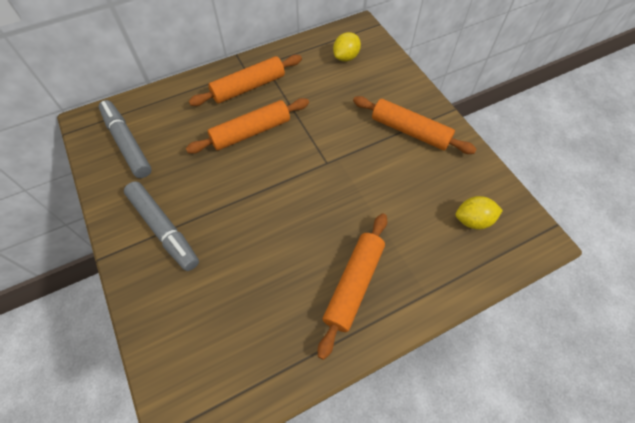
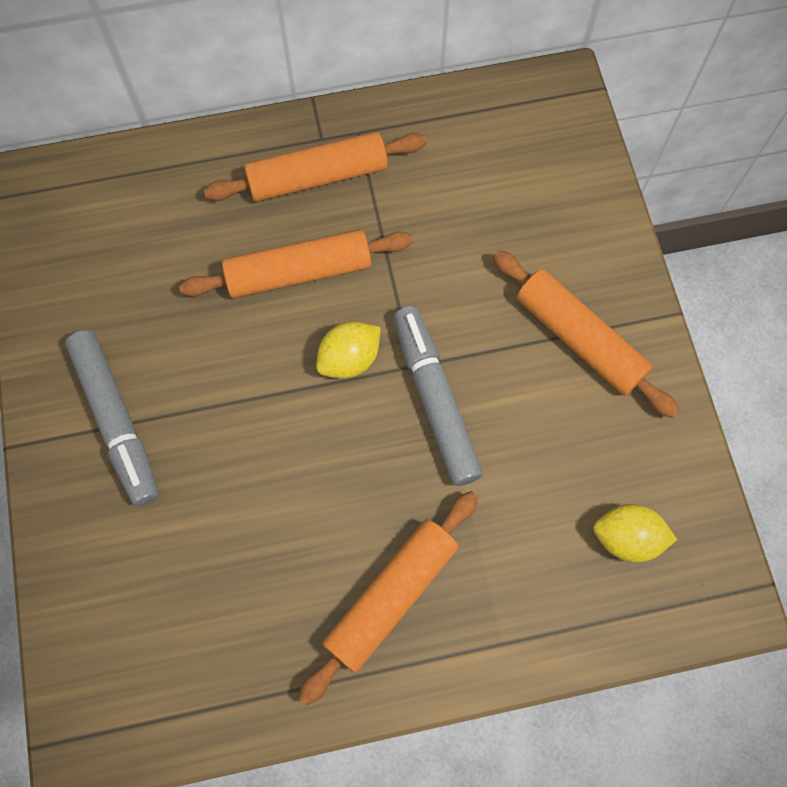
camera: 15 degrees right, 10 degrees up
(127, 143) = (87, 244): grey marker -> grey marker (435, 399)
(346, 57) = (513, 151): yellow lemon -> yellow lemon (349, 359)

